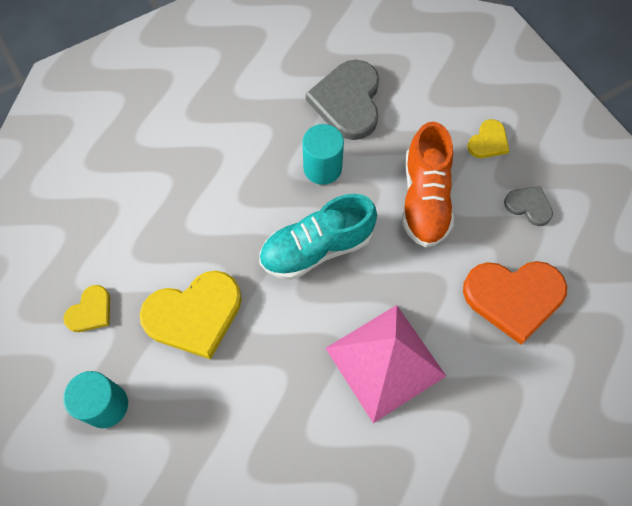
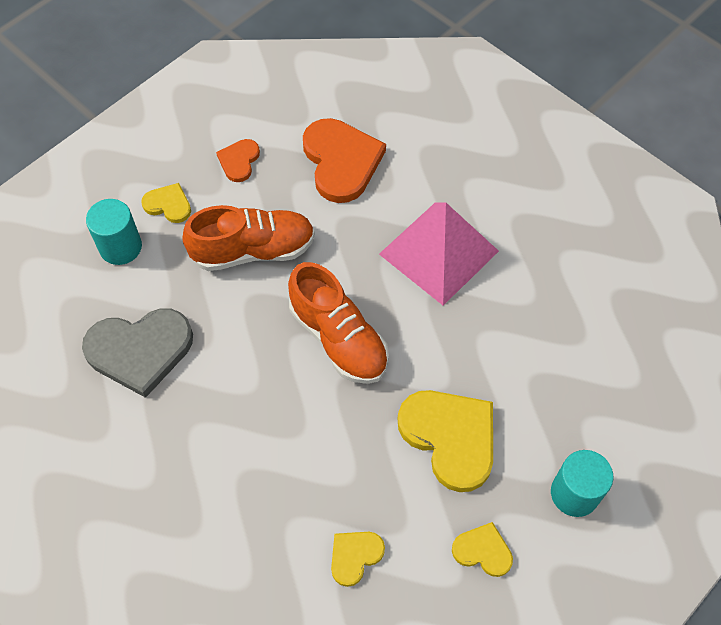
camera: 105 degrees left, 5 degrees down
(126, 216) = (355, 556): none -> yellow heart
(317, 248) = (338, 338): turquoise shoe -> orange shoe
(322, 168) = (238, 356): turquoise cylinder -> turquoise cylinder (120, 247)
(529, 206) = (239, 161): grey heart -> orange heart

